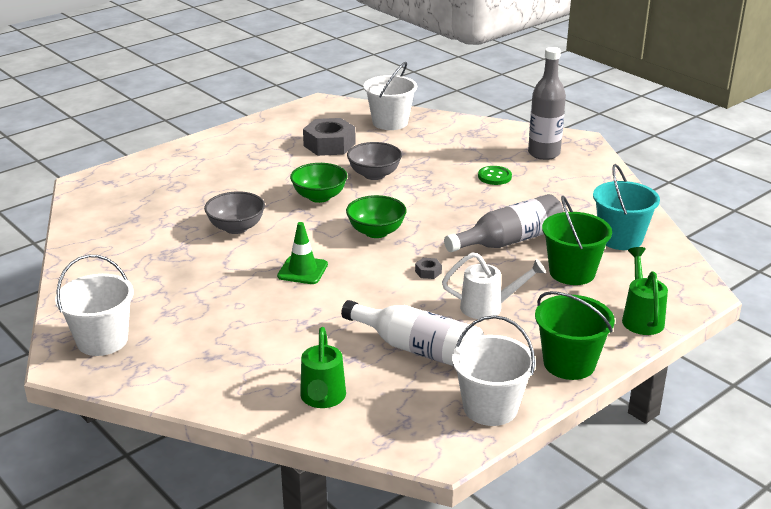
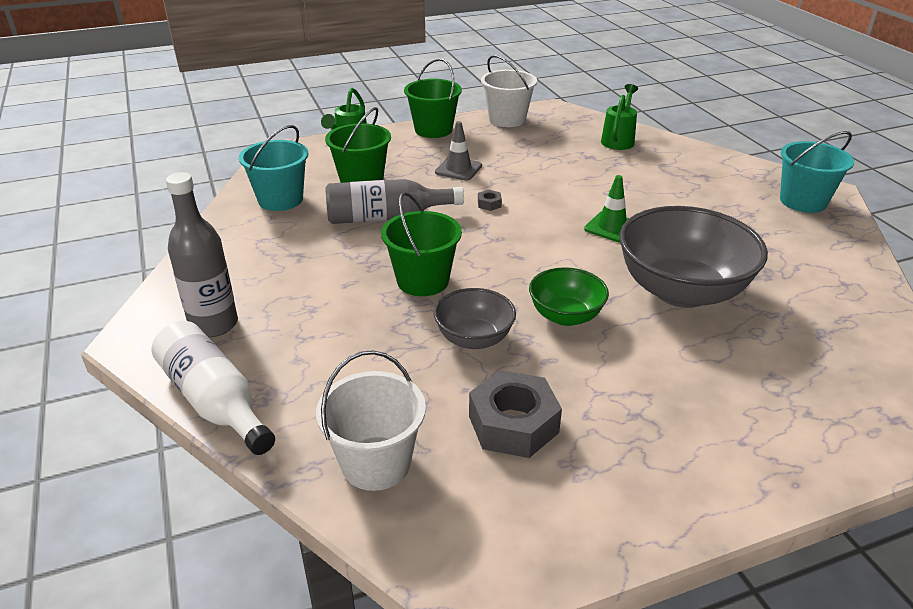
camera: 160 degrees left, 5 degrees up
(102, 340) = (803, 201): white bucket -> turquoise bucket
(236, 228) = (681, 291): grey bowl -> grey bowl, size x1.86
(376, 232) = (517, 253): green bowl -> none
(418, 349) = (535, 153): white bottle -> white bottle (215, 401)
(435, 200) = (423, 281): none -> green bucket
(489, 307) = (458, 169): white watering can -> grey traffic cone
(494, 177) = (320, 299): green button -> none

